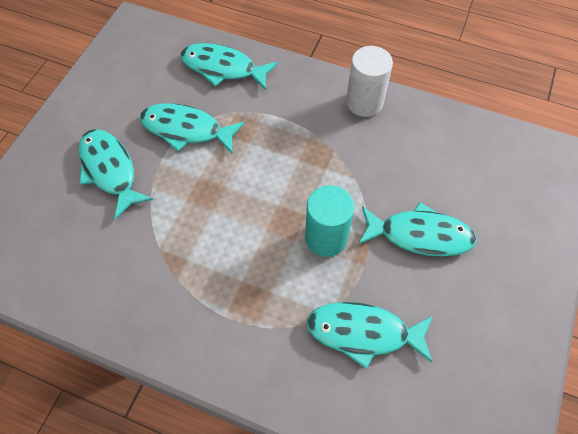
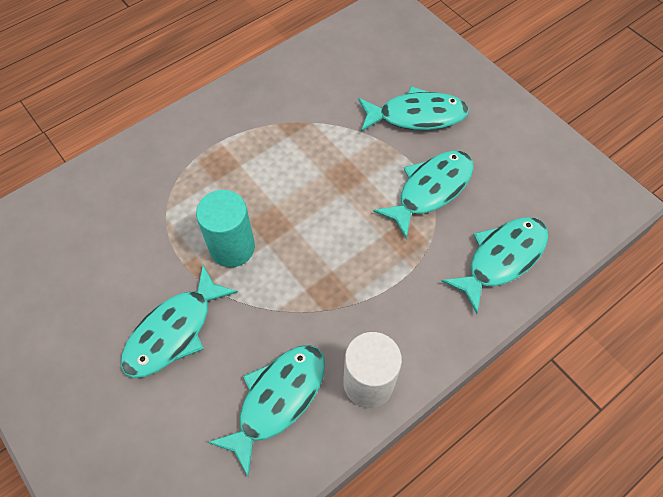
camera: 120 degrees right, 0 degrees up
(363, 332) = (129, 228): turquoise fish -> turquoise fish (277, 400)

